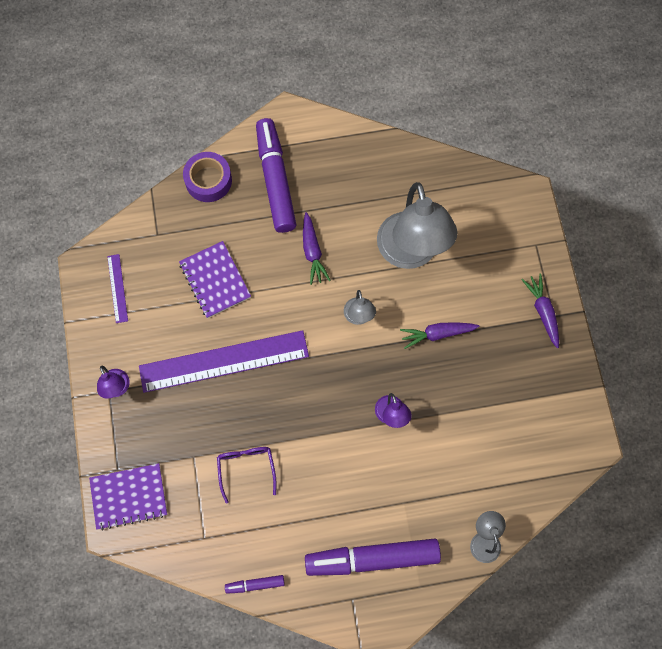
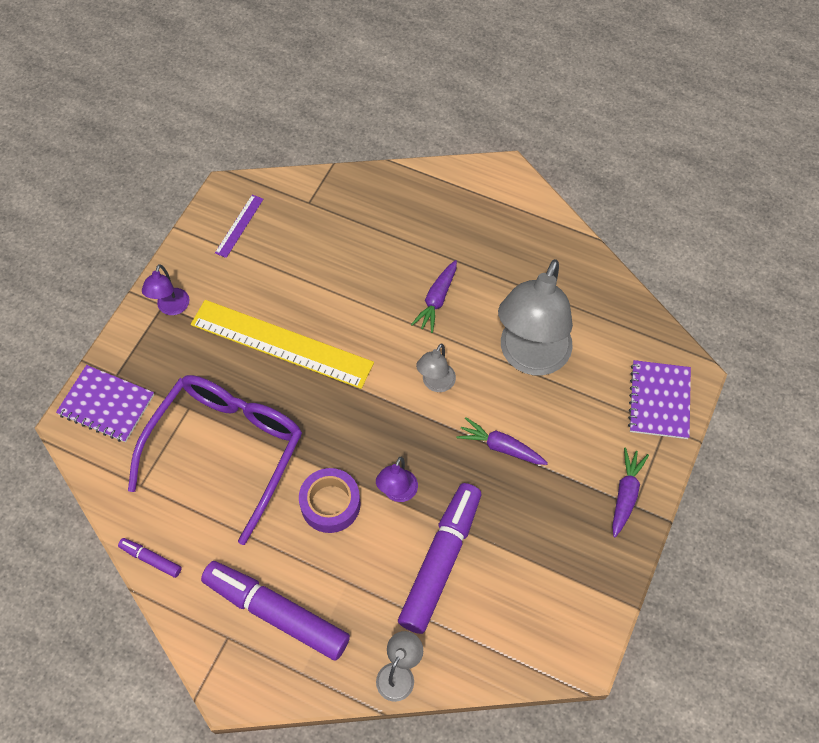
camera: 35 degrees right, 10 degrees down
(208, 180) = (389, 184): purple tape -> purple tape (330, 504)
(215, 280) = (329, 270): purple notebook -> purple notebook (659, 400)
(224, 361) = (281, 343): purple ruler -> yellow ruler
(246, 468) = (226, 450): purple glasses -> purple glasses, size x2.27
(275, 180) = (451, 219): purple marker -> purple marker (441, 561)

